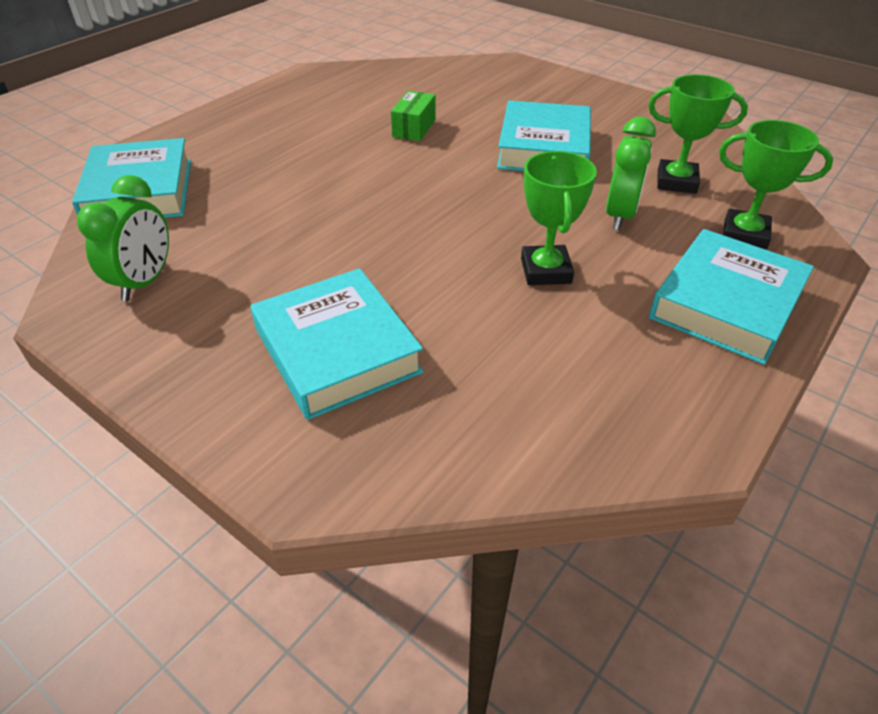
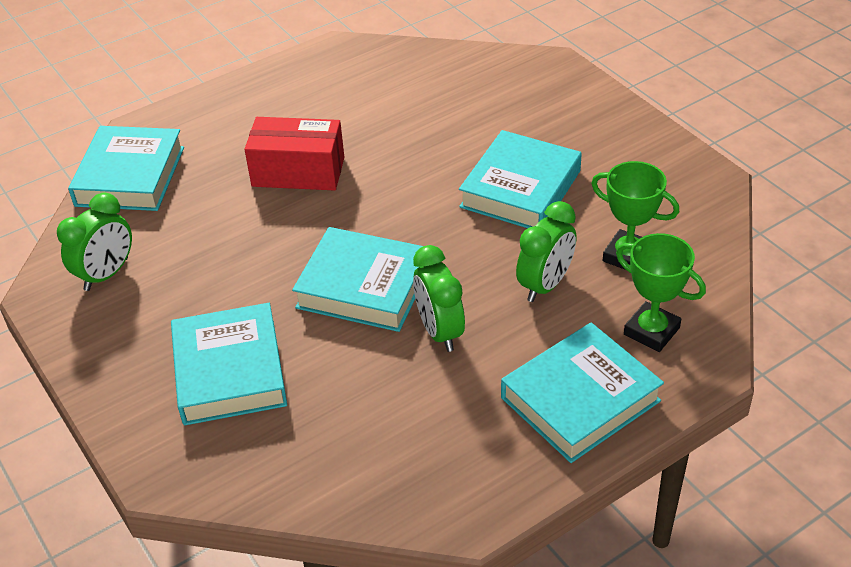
camera: 20 degrees right, 0 degrees up
(321, 163) = (298, 172): none -> red box
(414, 128) = (405, 141): green box -> none
(443, 246) = (364, 287): none -> turquoise book
(545, 271) = (439, 331): green trophy -> green clock

